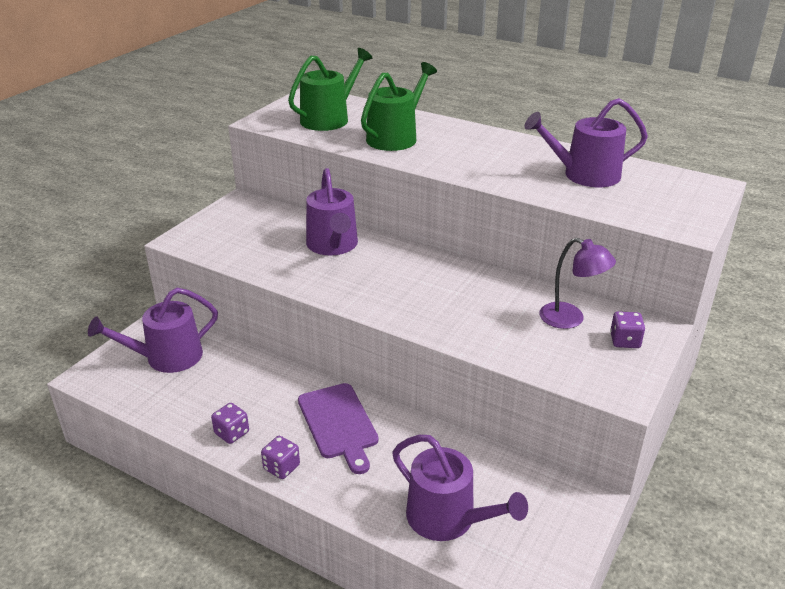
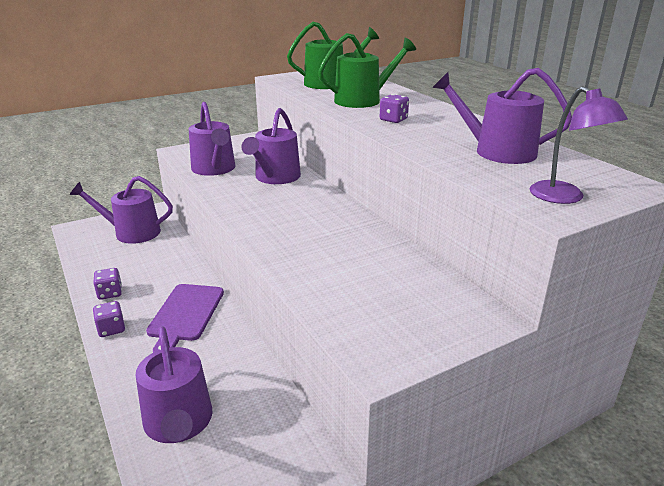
camera: 30 degrees right, 5 degrees down
(254, 253) = (214, 169): none -> purple watering can
(570, 319) = (406, 282): purple lamp -> purple lamp (564, 197)
(625, 341) = (439, 318): purple dice -> purple dice (393, 120)

